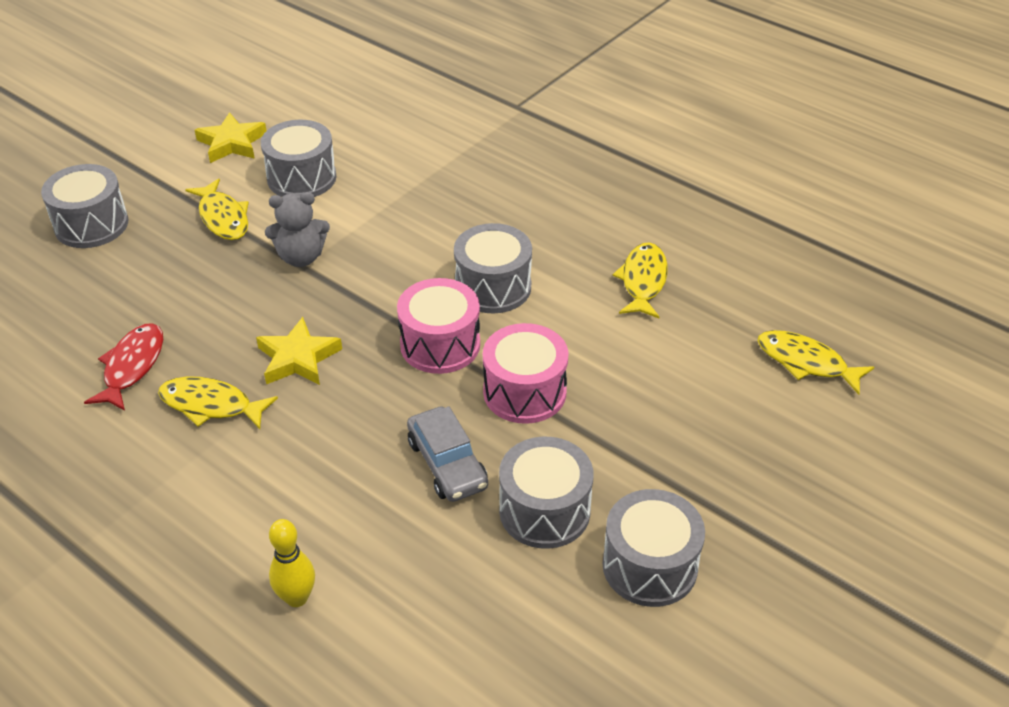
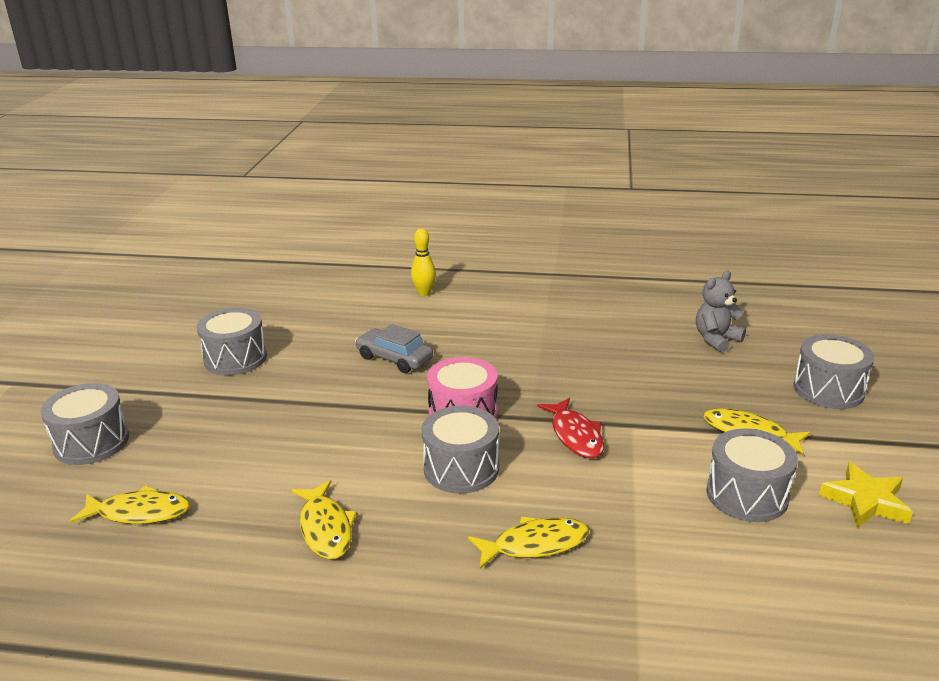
camera: 150 degrees right, 15 degrees down
(132, 366) = (646, 333): red fish -> red fish (575, 435)
(211, 405) = (571, 335): yellow fish -> yellow fish (535, 545)
(298, 358) = (552, 372): yellow star -> none
(301, 257) = (642, 430): grey teddy bear -> grey teddy bear (716, 340)
(524, 392) = (373, 409): pink drum -> none
(544, 511) = (315, 359): grey drum -> grey drum (91, 442)

